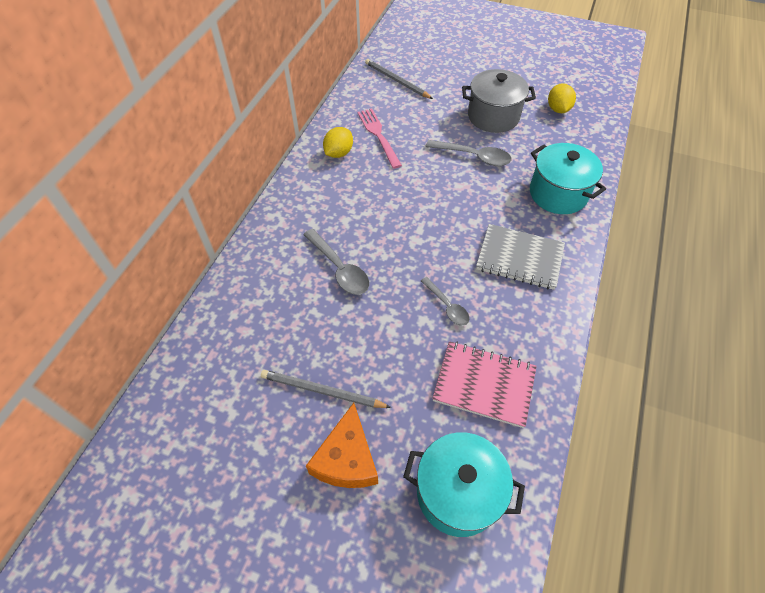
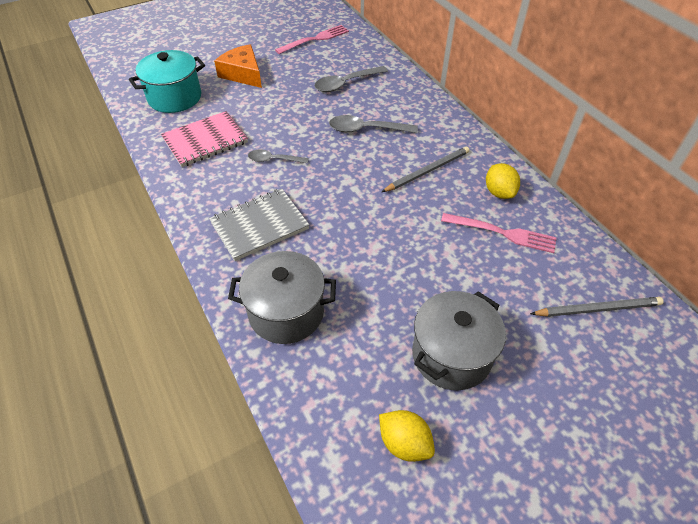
camera: 130 degrees right, 5 degrees down
(201, 441) = (315, 39): none -> pink fork
(322, 391) = (289, 83): grey pencil -> grey pencil (427, 171)
(474, 157) = (402, 285): grey spoon -> grey spoon (346, 83)
(558, 193) = (286, 312): turquoise pot -> grey pot

